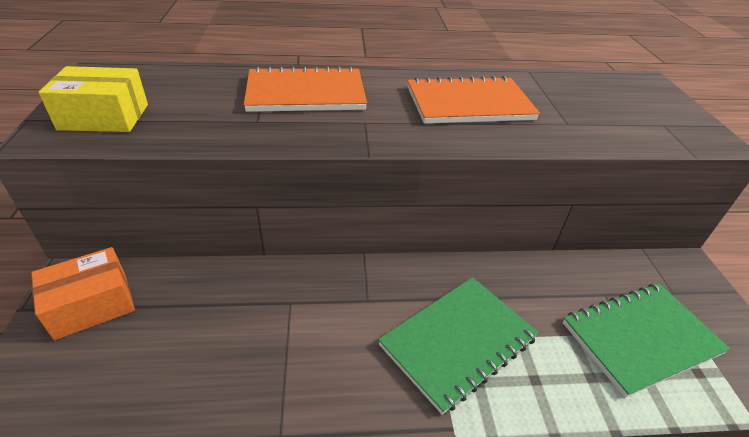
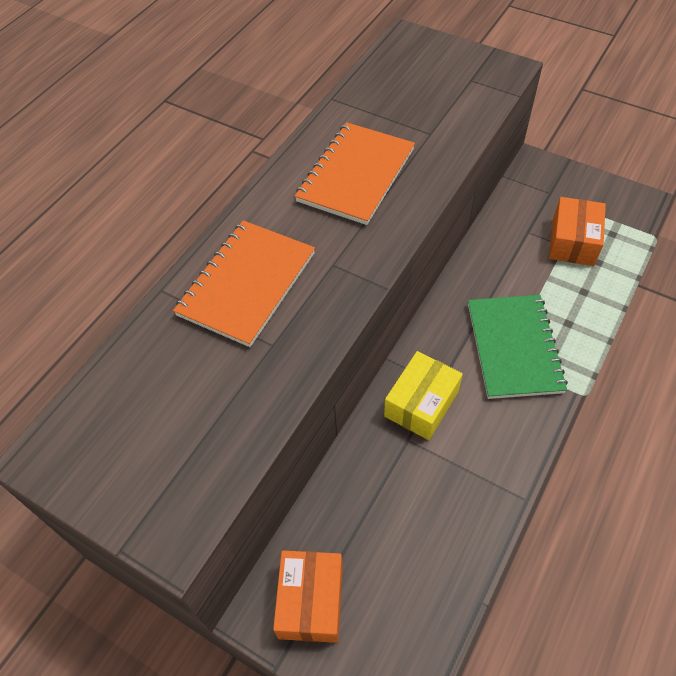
camera: 50 degrees left, 15 degrees up
(104, 117) = (169, 474): yellow box -> yellow box (421, 404)
(640, 338) = (573, 242): green notebook -> orange box

